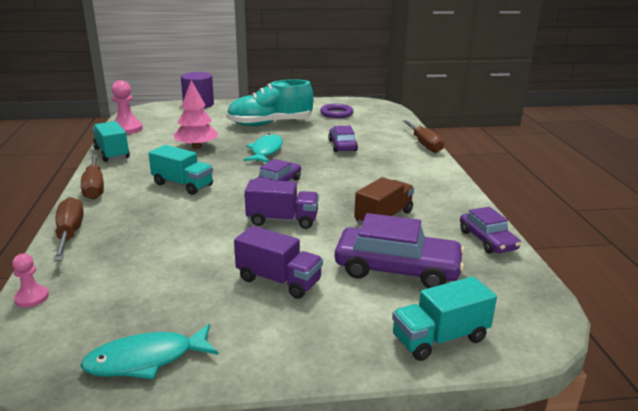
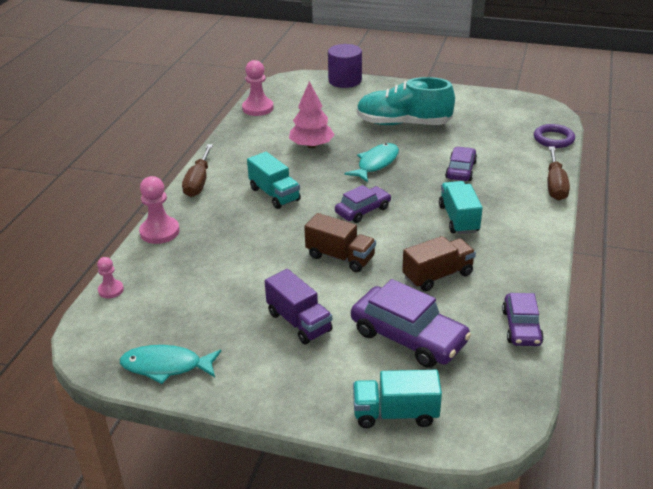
camera: 25 degrees right, 10 degrees up
(70, 233) = (159, 232): brown screwdriver -> pink pawn
(112, 153) = (230, 140): turquoise truck -> turquoise truck (459, 219)
(282, 220) = (340, 257): purple truck -> brown truck
(336, 113) = (487, 118): purple ring -> purple ring (553, 139)

